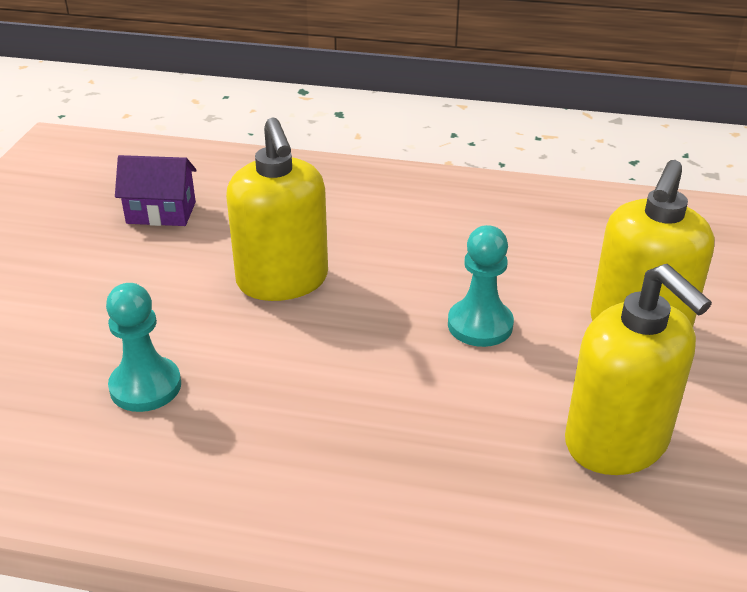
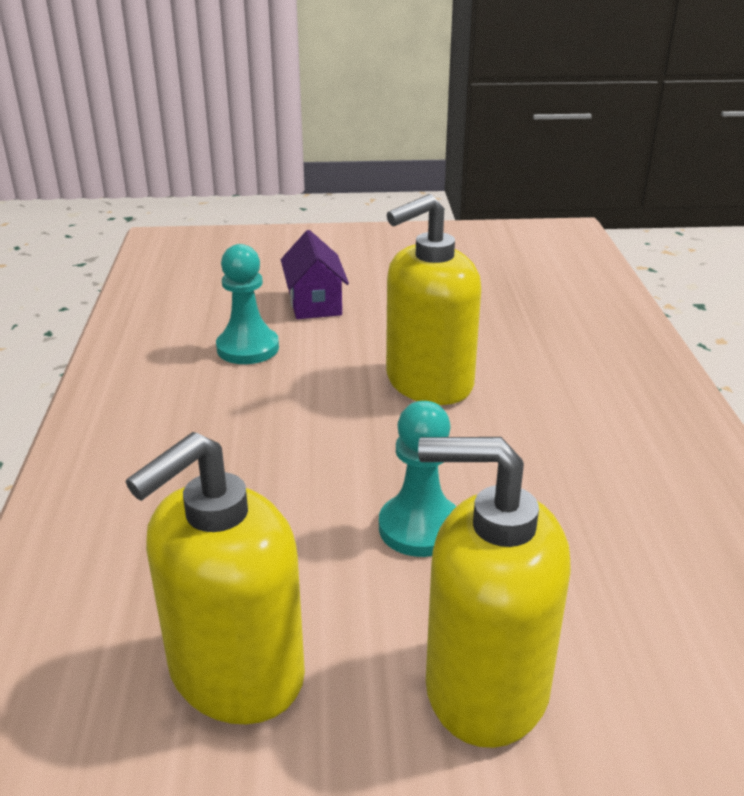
camera: 75 degrees right, 5 degrees down
(161, 213) = (496, 300): purple house -> purple house (315, 303)

